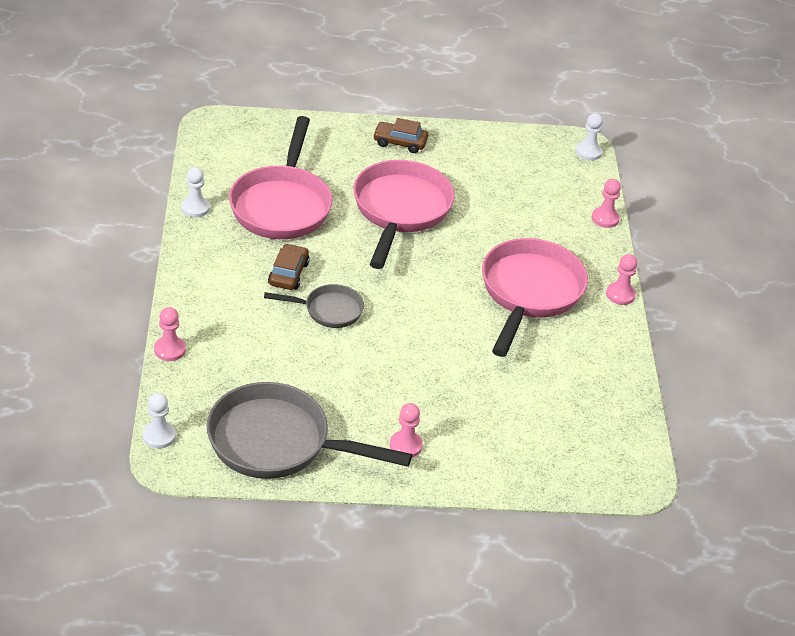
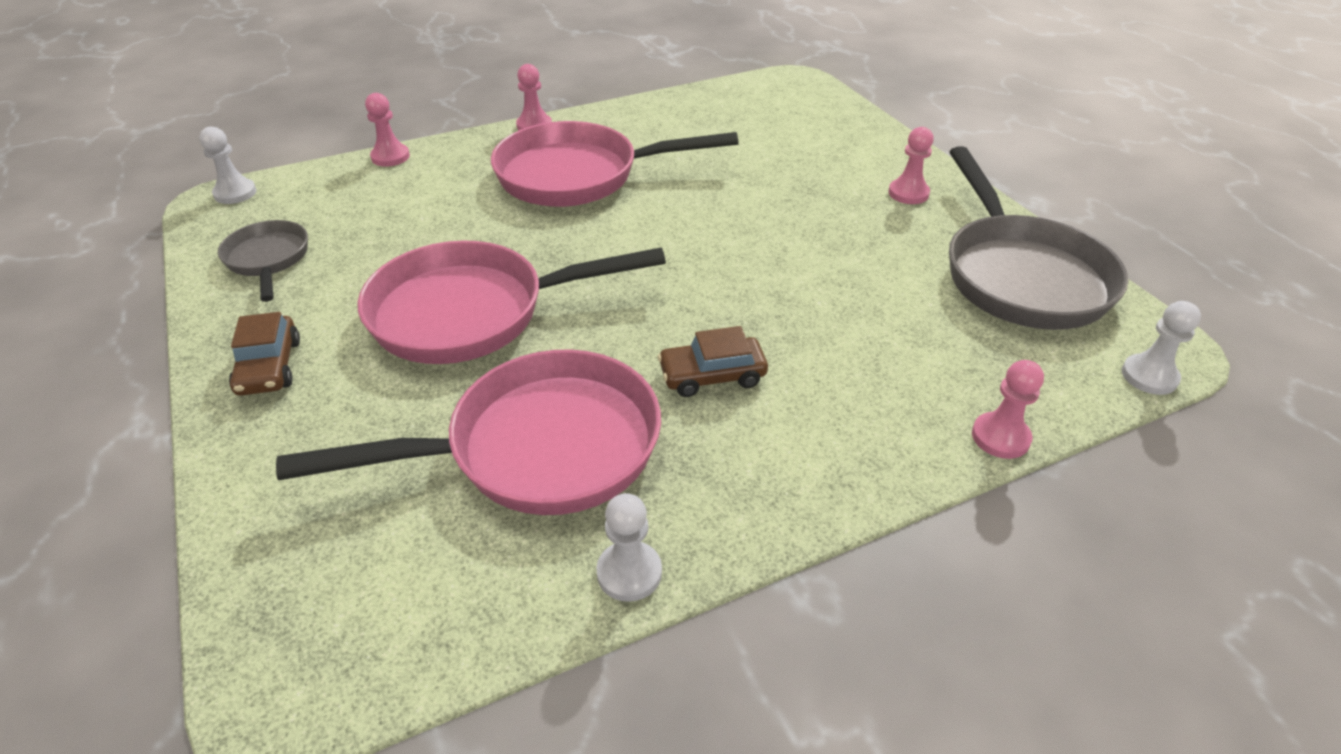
camera: 110 degrees left, 0 degrees up
(328, 310) = (754, 311): grey pan -> grey pan (268, 260)

